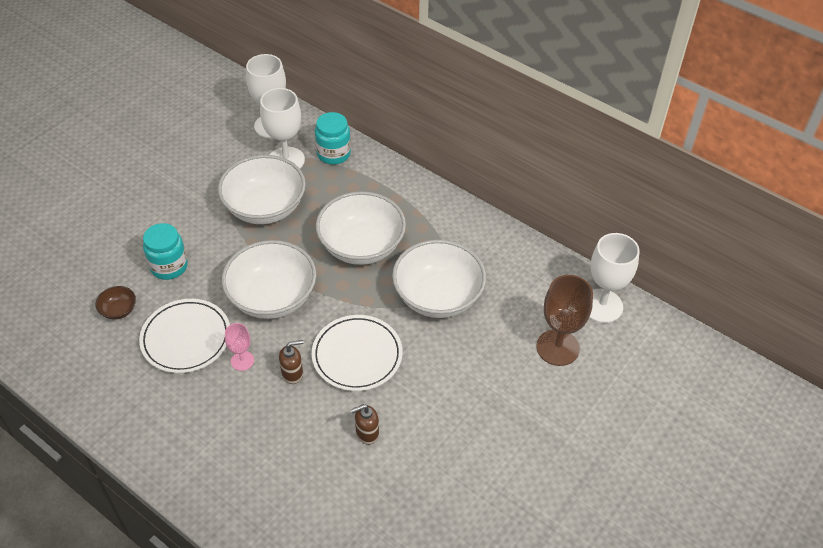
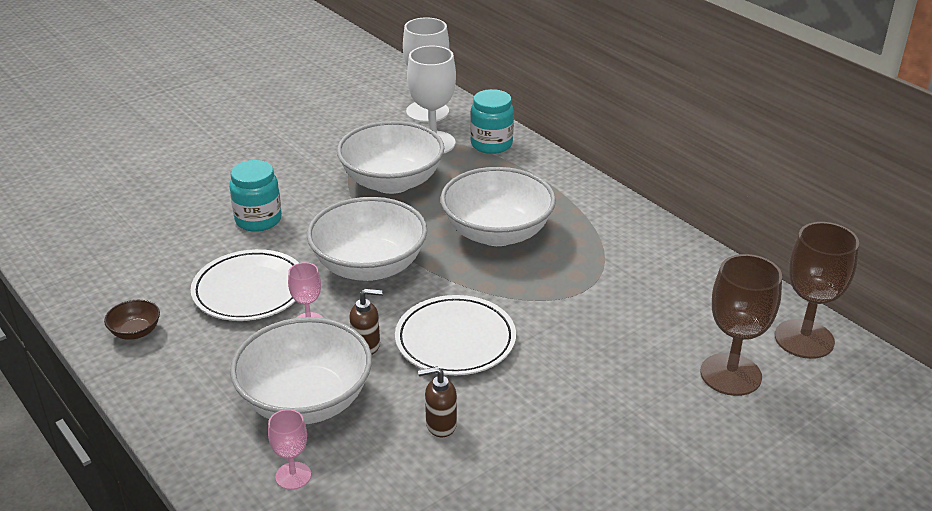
camera: 15 degrees right, 15 degrees down
(119, 310) = (183, 252): brown bowl -> brown bowl (135, 332)
(274, 499) = (293, 476): none -> pink goblet
(438, 296) = (580, 296): white bowl -> white bowl (306, 401)
(602, 306) = (804, 339): white goblet -> brown goblet

